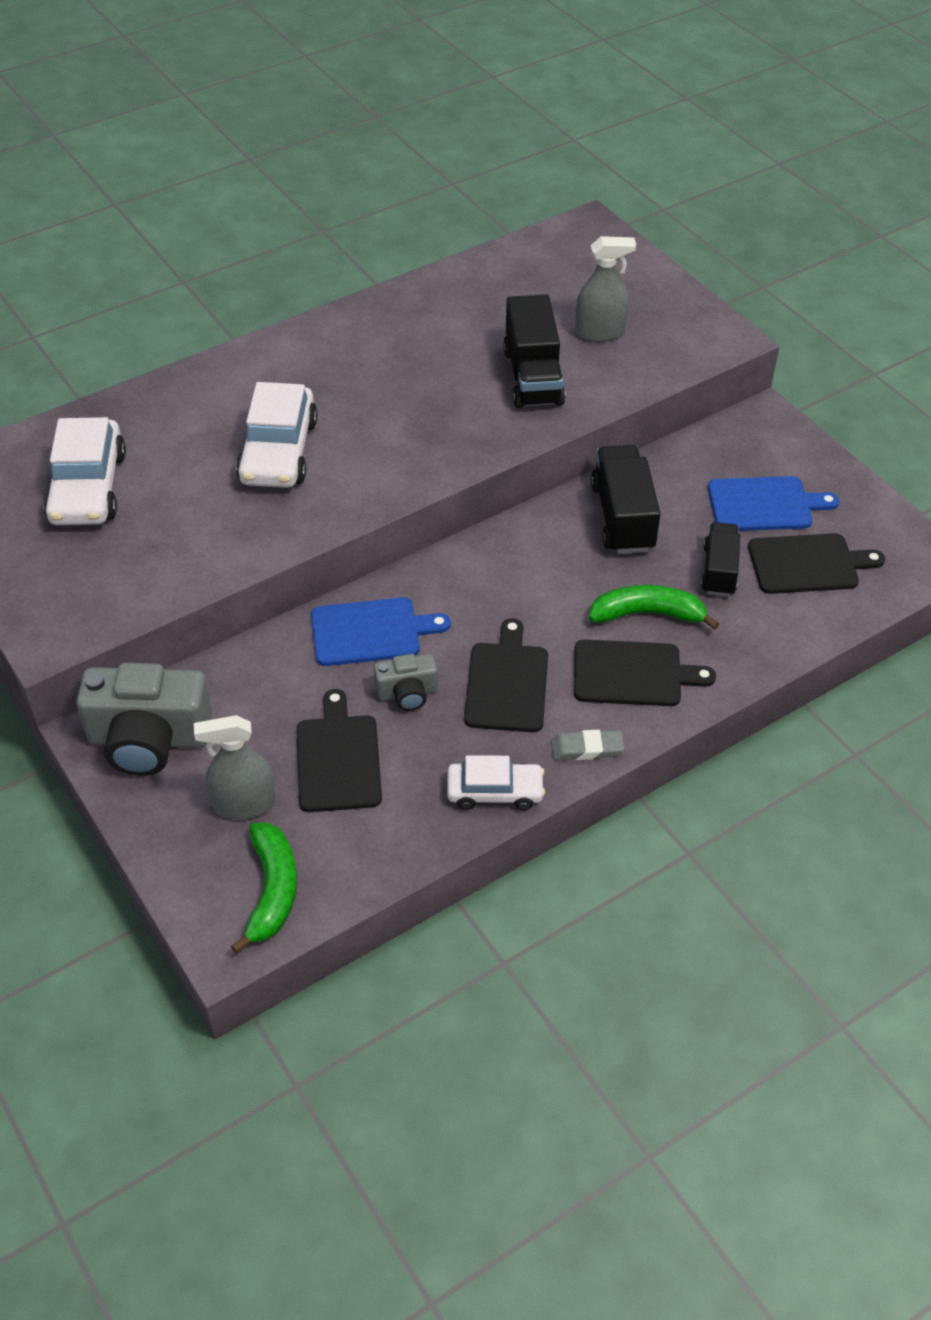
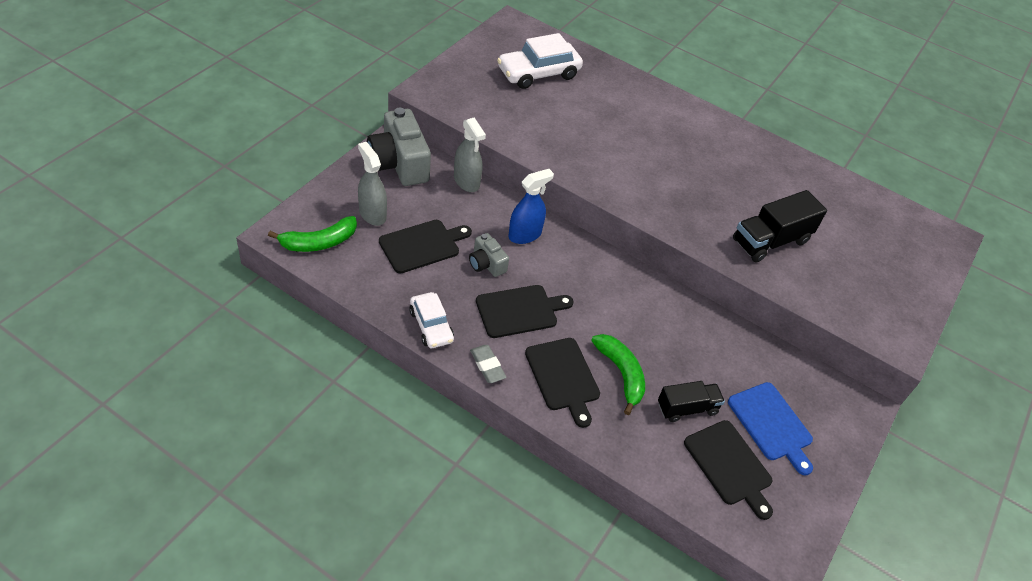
camera: 60 degrees right, 0 degrees up
(278, 451) = (617, 139): white car -> none
(371, 632) = (525, 234): blue cutting board -> blue spray bottle
(600, 332) = (843, 267): grey spray bottle -> grey spray bottle (466, 181)
(622, 517) = (701, 339): black truck -> none

